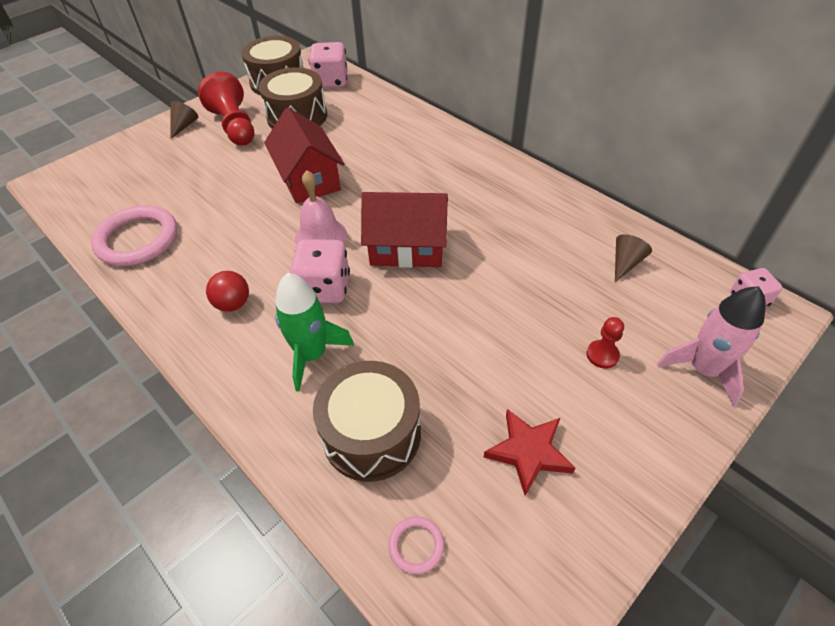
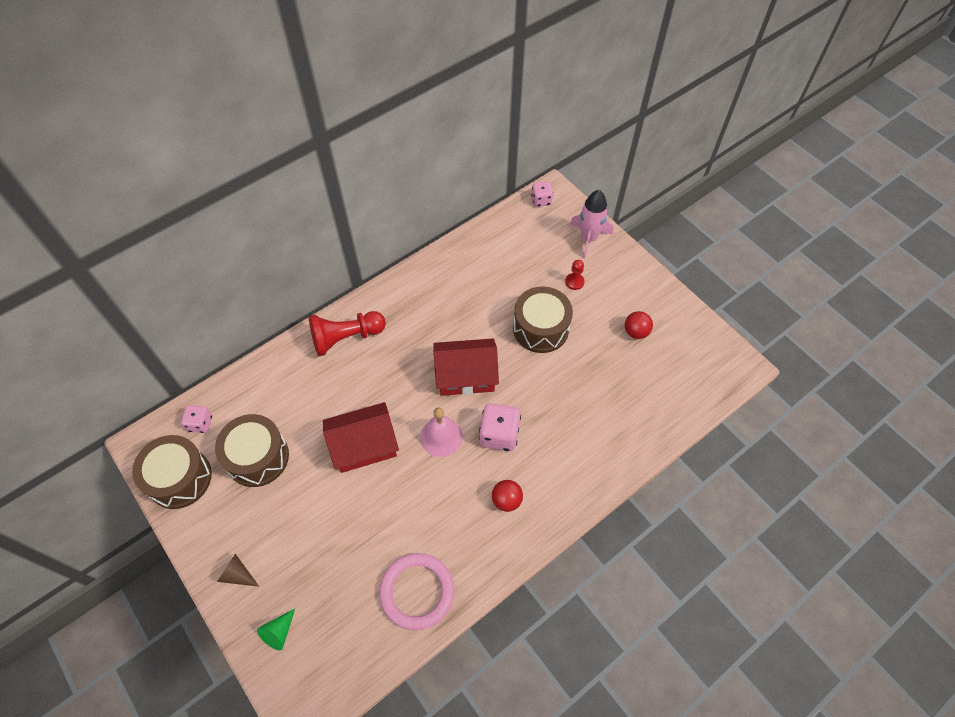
camera: 85 degrees left, 10 degrees up
(125, 157) = (279, 632): none -> green cone
(234, 126) = (256, 519): red pawn -> red pawn (346, 338)
(312, 355) = (560, 443): green rocket -> none
(331, 82) = (200, 423): pink dice -> pink dice, size x0.61
(371, 434) = (622, 410): brown drum -> brown drum (540, 328)
(407, 248) = (466, 376): red house -> red house turned 75 degrees clockwise
(416, 545) = (687, 393): pink ring -> none
(529, 452) = (636, 332): red star -> red ball
(625, 263) = (502, 250): brown cone -> none

